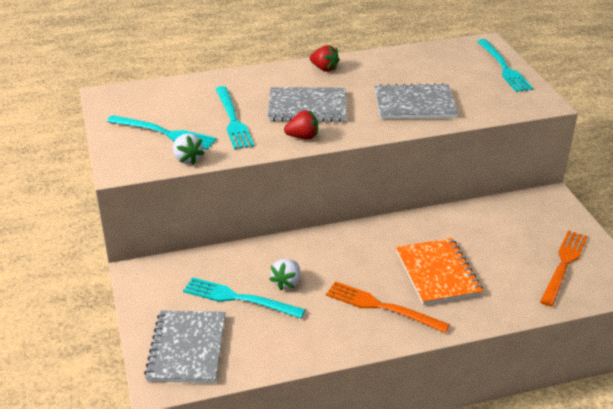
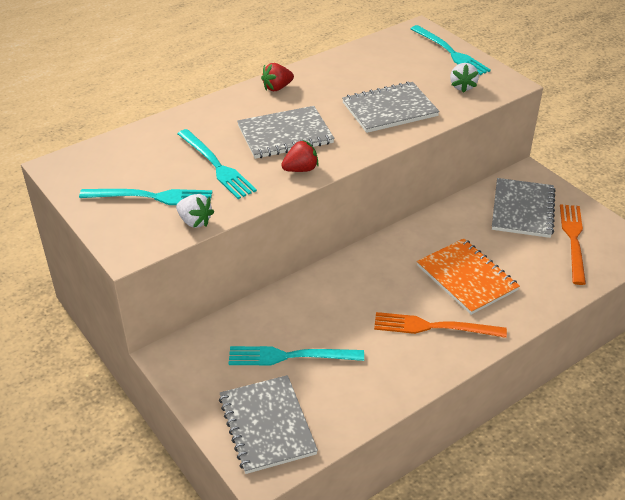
camera: 20 degrees left, 5 degrees up
(287, 282) = (329, 326): white strawberry -> white strawberry (462, 86)
(324, 69) = (277, 88): red strawberry -> red strawberry turned 135 degrees clockwise
(527, 227) = (522, 210): none -> grey notebook

